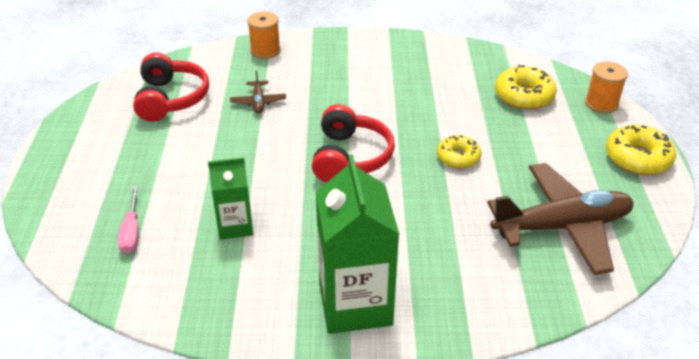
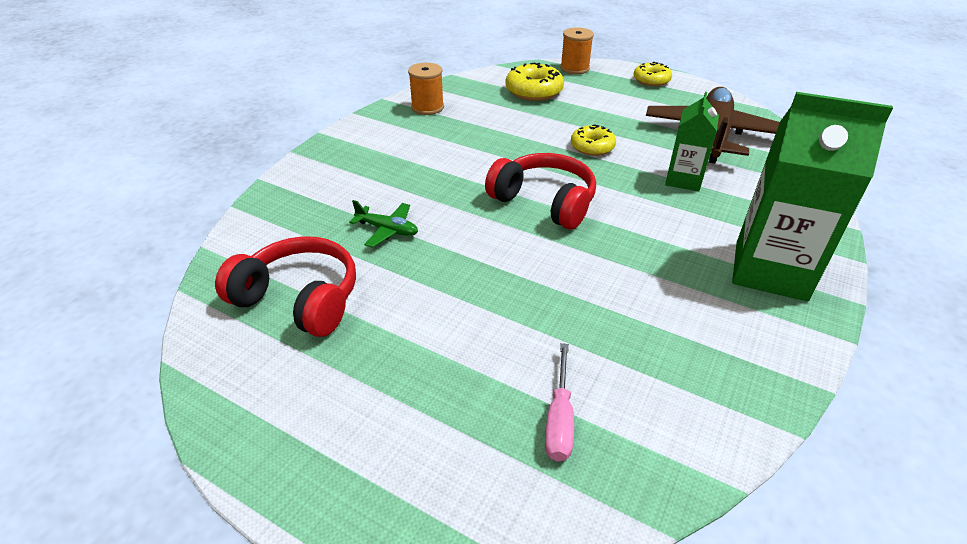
camera: 60 degrees left, 0 degrees up
(132, 232) = (559, 419): pink screwdriver -> pink screwdriver turned 75 degrees clockwise
(235, 226) = (605, 317): green carton -> green carton (683, 180)
(258, 102) = (387, 230): brown plane -> green plane
(265, 51) = (292, 194): orange spool -> orange spool (427, 107)
(637, 158) = (651, 80): yellow donut -> yellow donut, size x0.67

